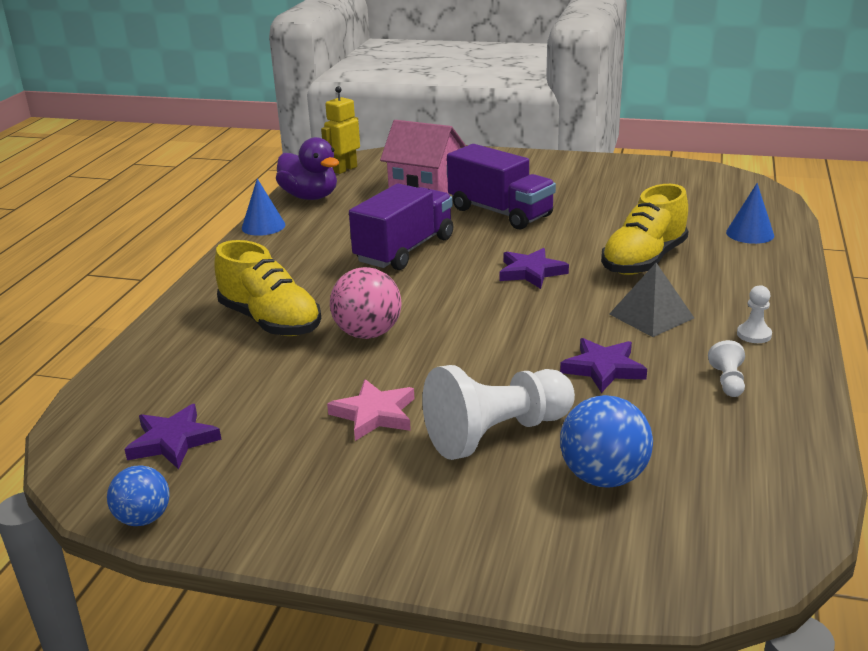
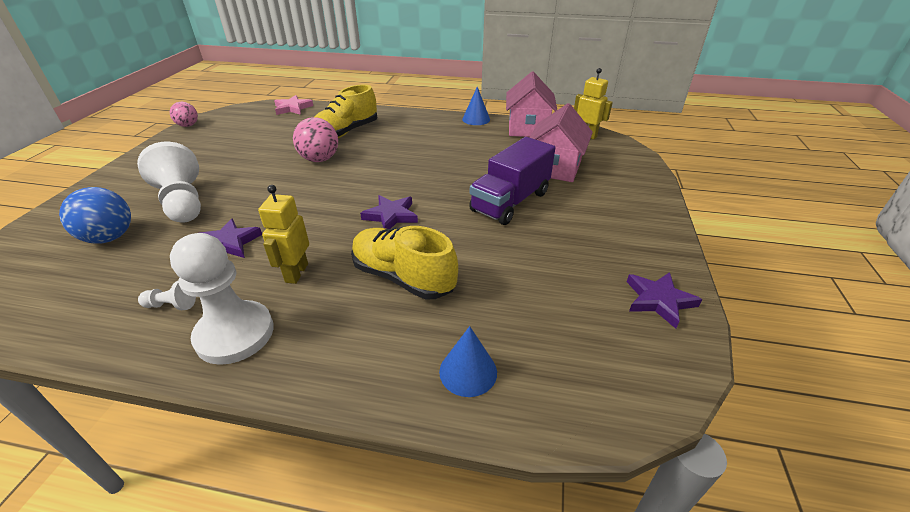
camera: 85 degrees right, 10 degrees up
(143, 518) = (188, 125): blue ball -> pink ball
(173, 441) = (241, 124): purple star -> purple star (659, 300)
(310, 197) = (528, 128): purple duck -> pink house
(374, 414) = (230, 166): pink star -> pink star (293, 108)
(404, 250) = (436, 165): purple truck -> none
(651, 316) = (296, 273): grey pyramid -> yellow robot
(754, 334) = (235, 334): white pawn -> white pawn, size x2.33

